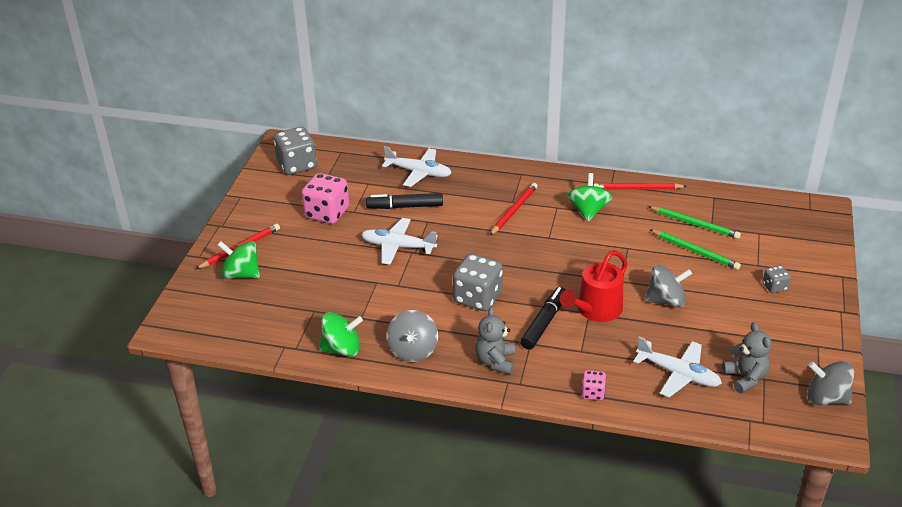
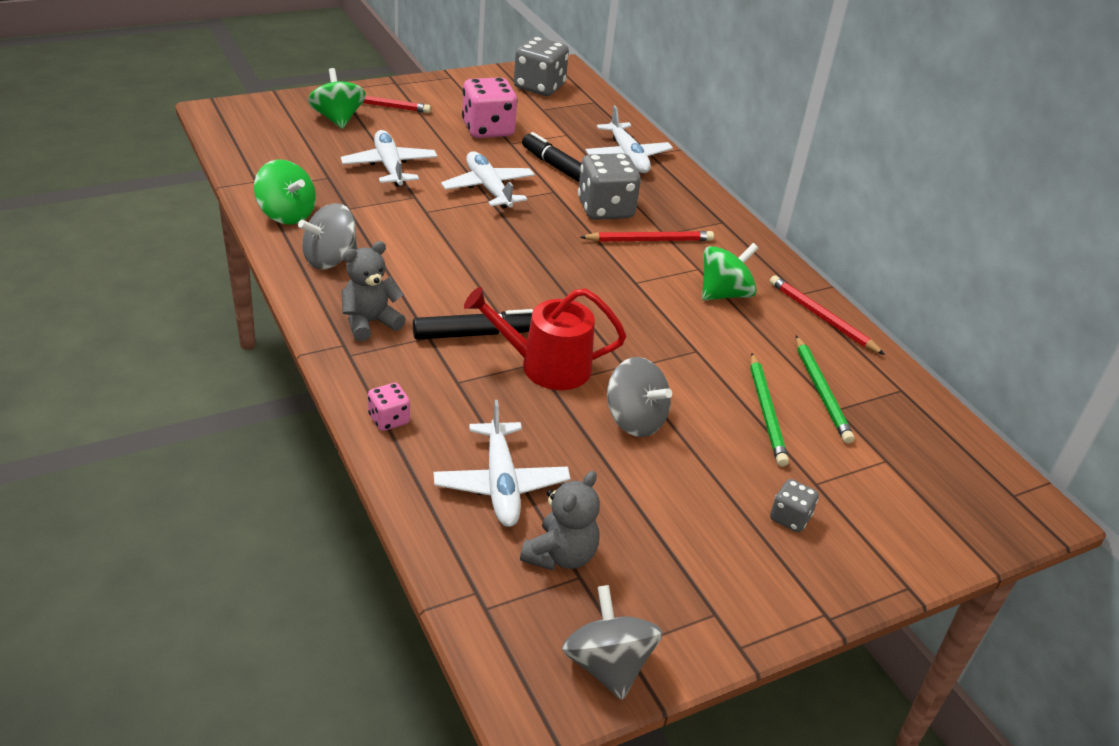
camera: 45 degrees right, 0 degrees up
(329, 277) = (389, 167): none -> white plane
(477, 298) = (466, 270): grey dice -> grey dice (605, 209)

